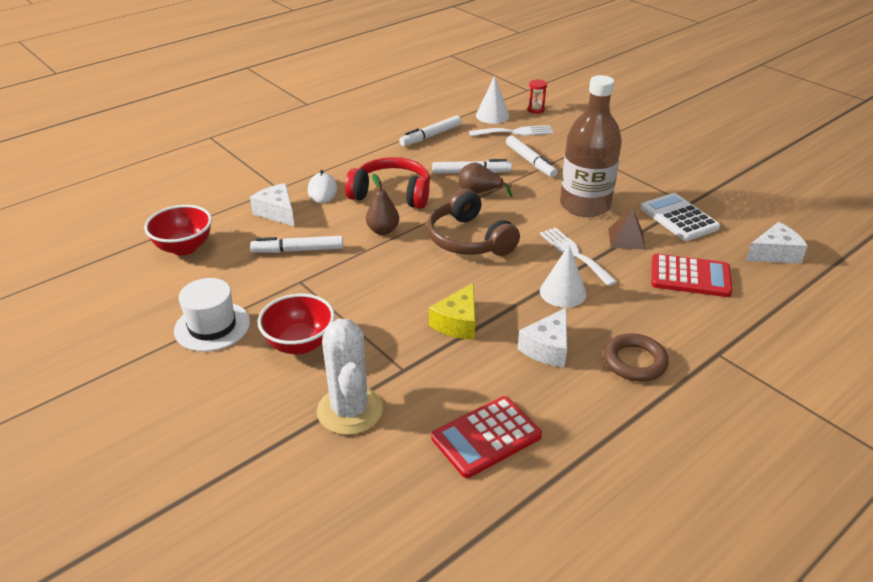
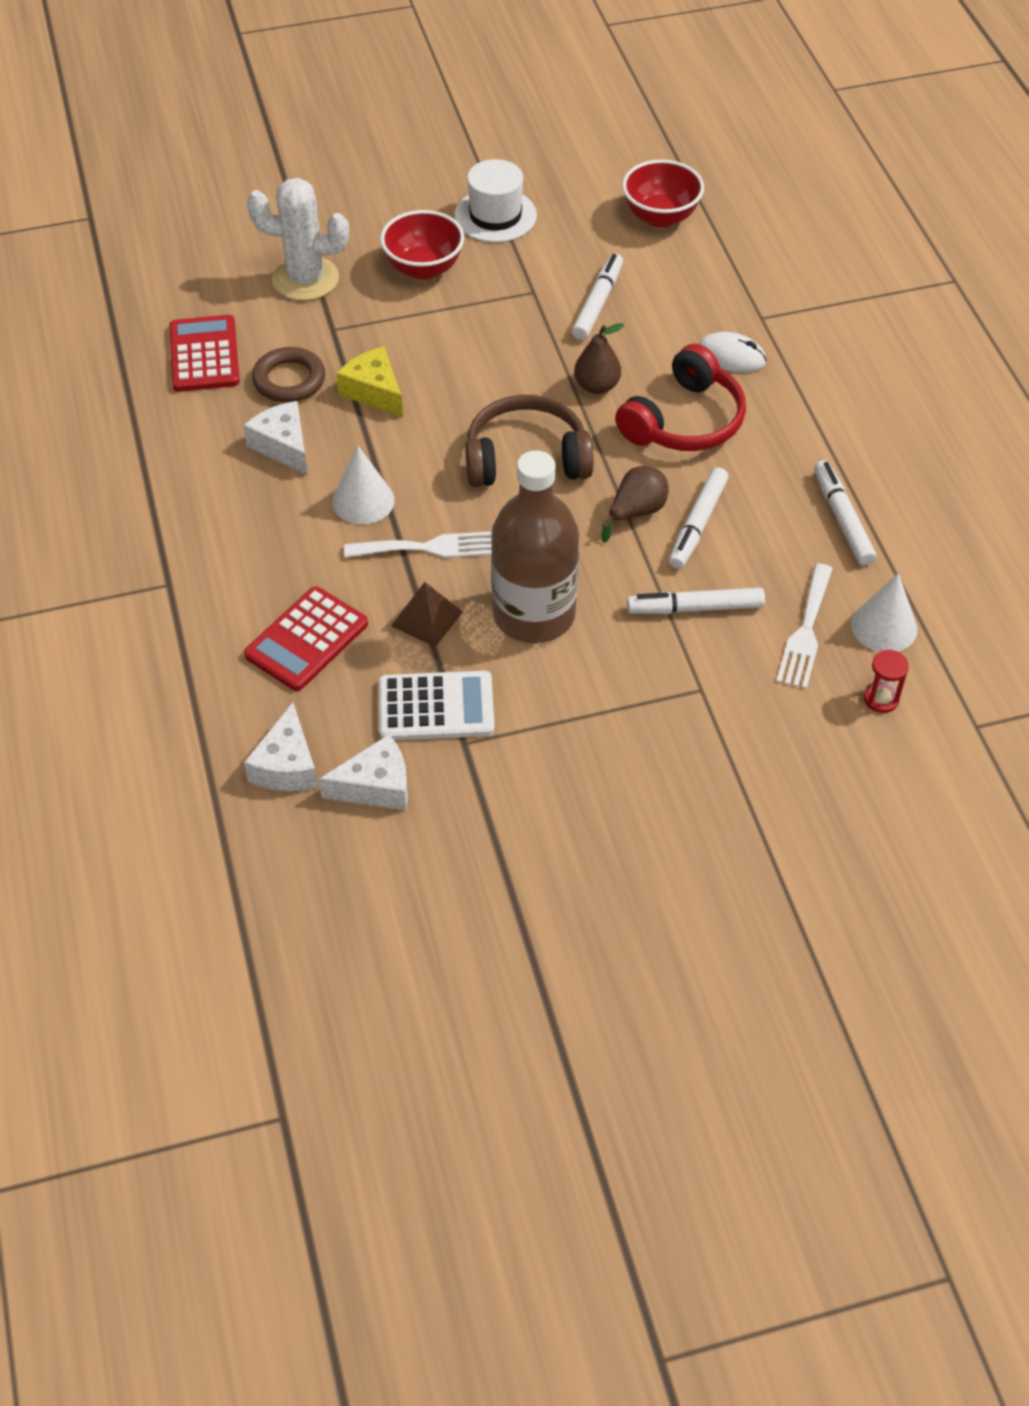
camera: 115 degrees right, 15 degrees up
(277, 212) = (697, 304): white cheese -> white cheese (376, 786)
(634, 361) = (211, 506): brown ring -> brown ring (289, 380)

